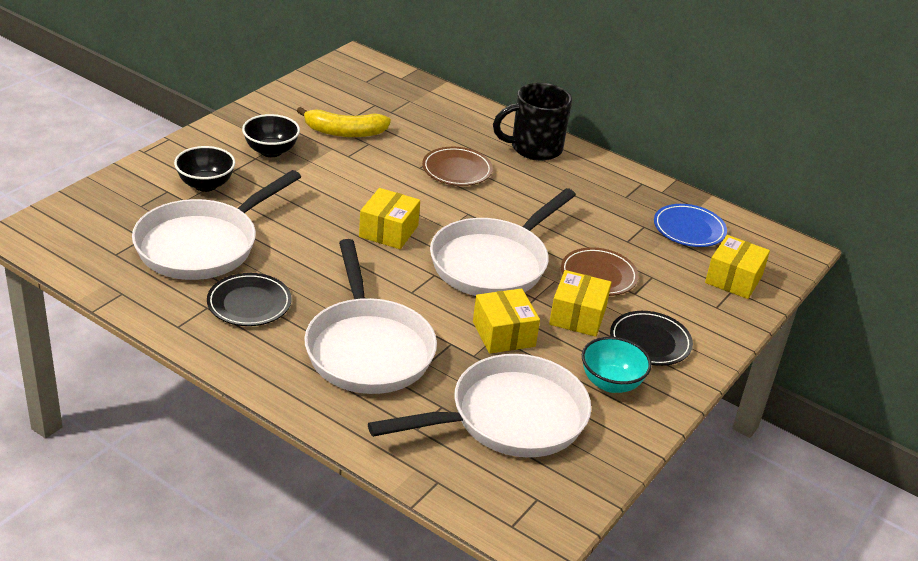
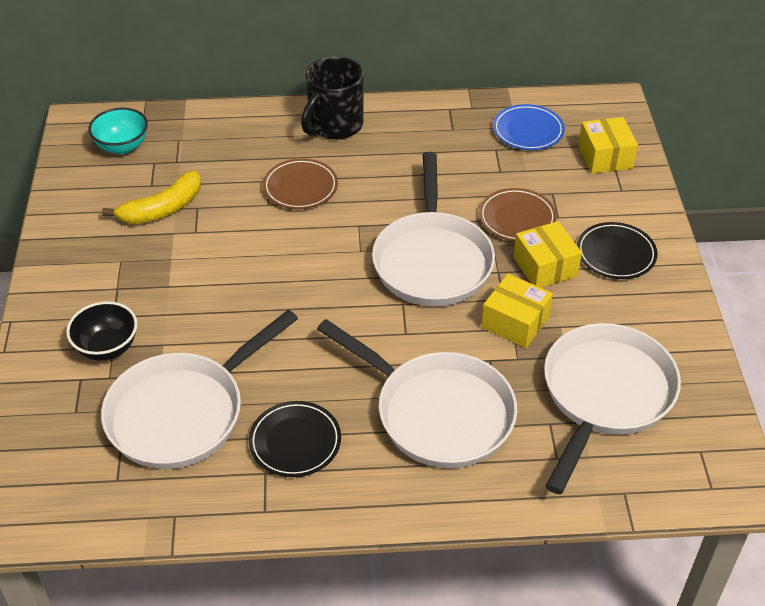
camera: 35 degrees left, 10 degrees up
(202, 245) = (183, 412): white pan -> white pan turned 45 degrees clockwise
(271, 151) = (122, 271): black bowl -> none
(388, 231) = (319, 286): yellow box -> none
(611, 383) = (632, 310): turquoise bowl -> turquoise bowl (122, 146)

